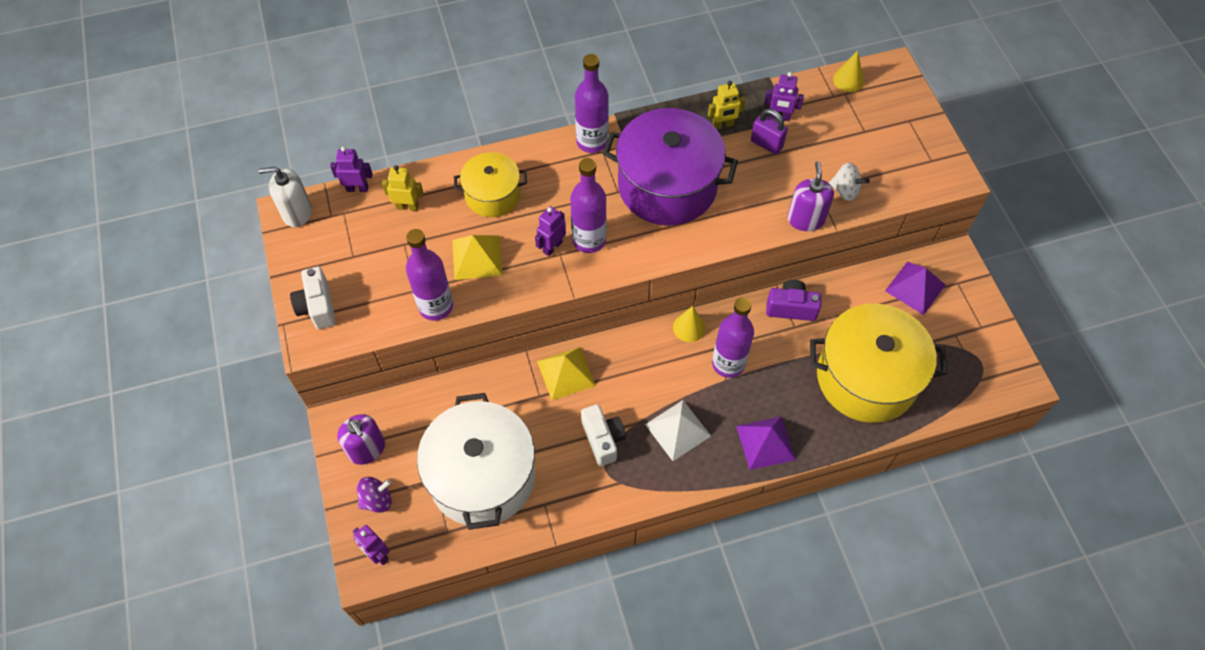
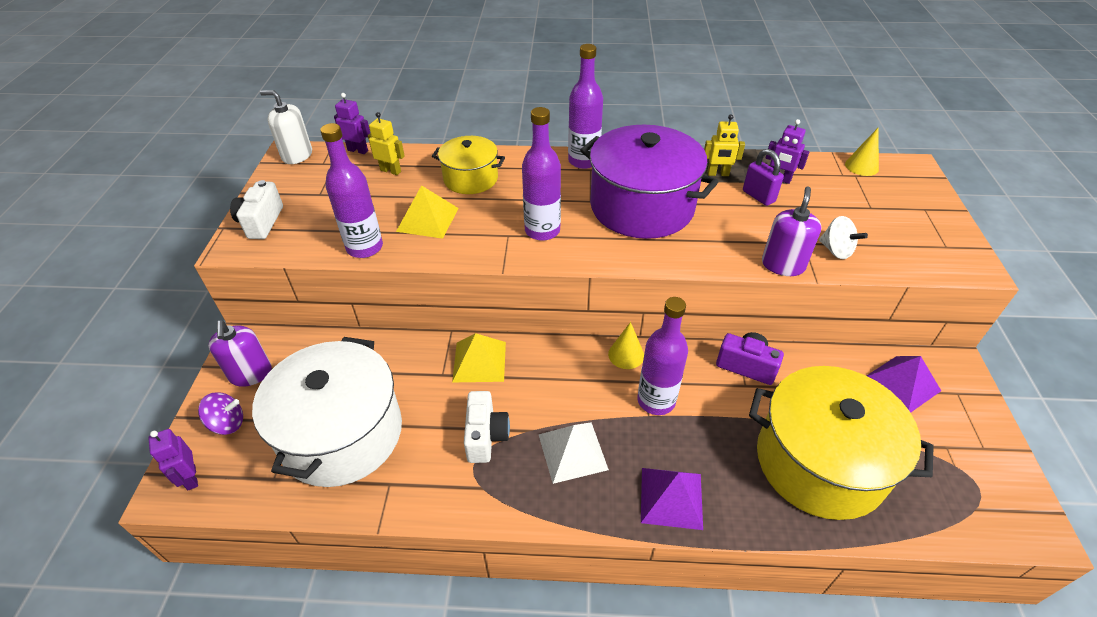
camera: 20 degrees right, 15 degrees down
(552, 247) = (503, 228): purple robot -> none

